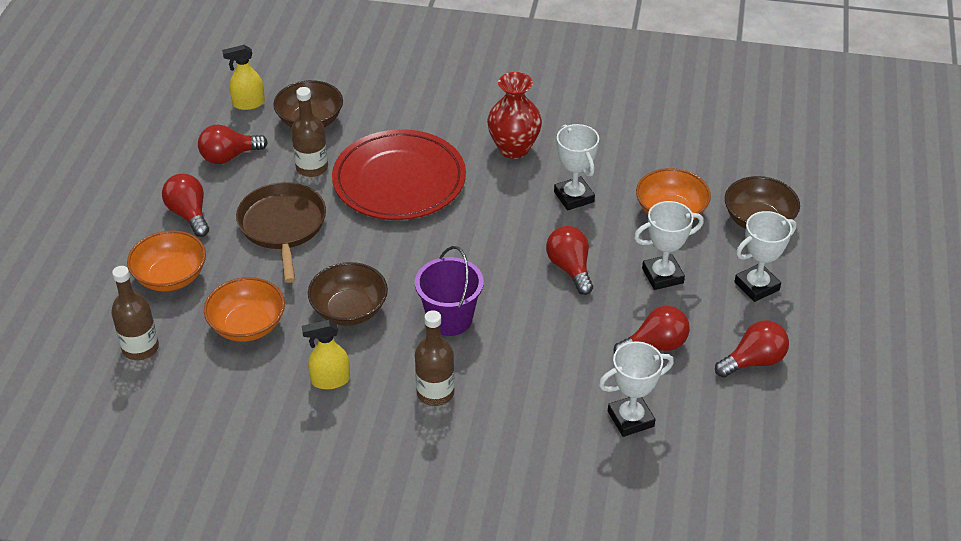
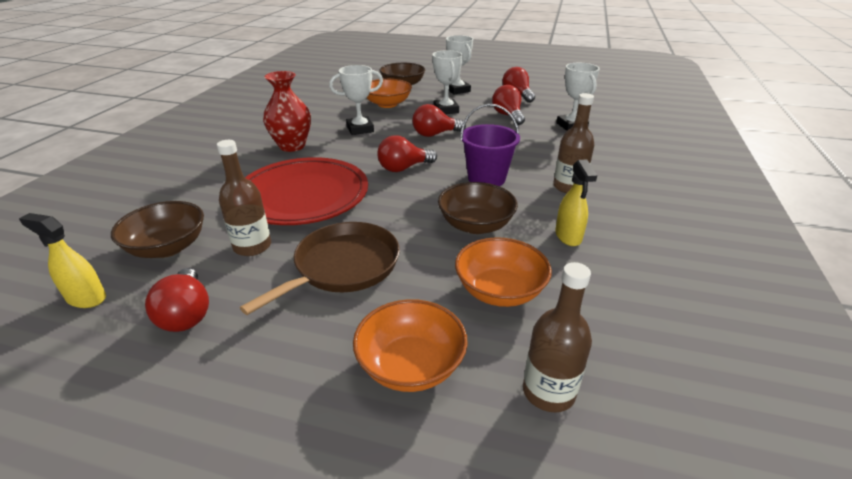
camera: 85 degrees left, 10 degrees down
(189, 214) = (287, 351): red light bulb -> red light bulb (403, 168)
(248, 104) = (86, 298): yellow spray bottle -> yellow spray bottle turned 120 degrees clockwise
(283, 226) = (343, 266): brown pan -> brown pan turned 135 degrees clockwise

